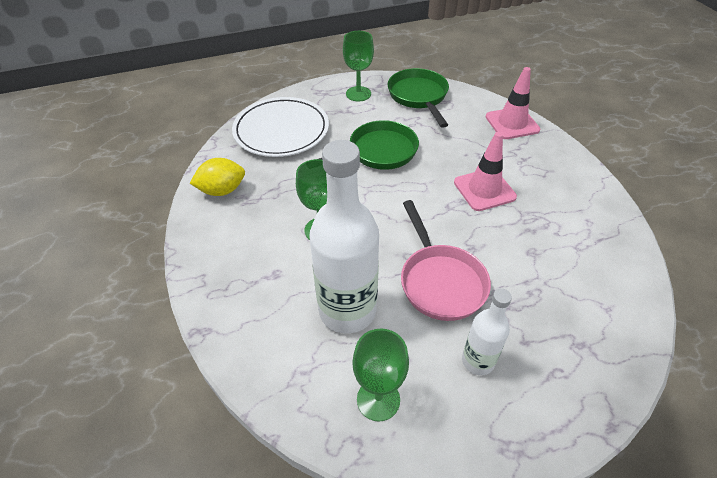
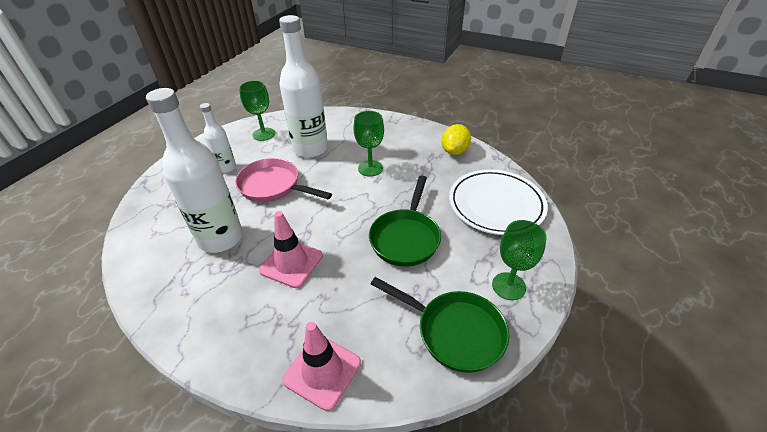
camera: 135 degrees right, 5 degrees down
(535, 253) = (221, 238): none -> white bottle

